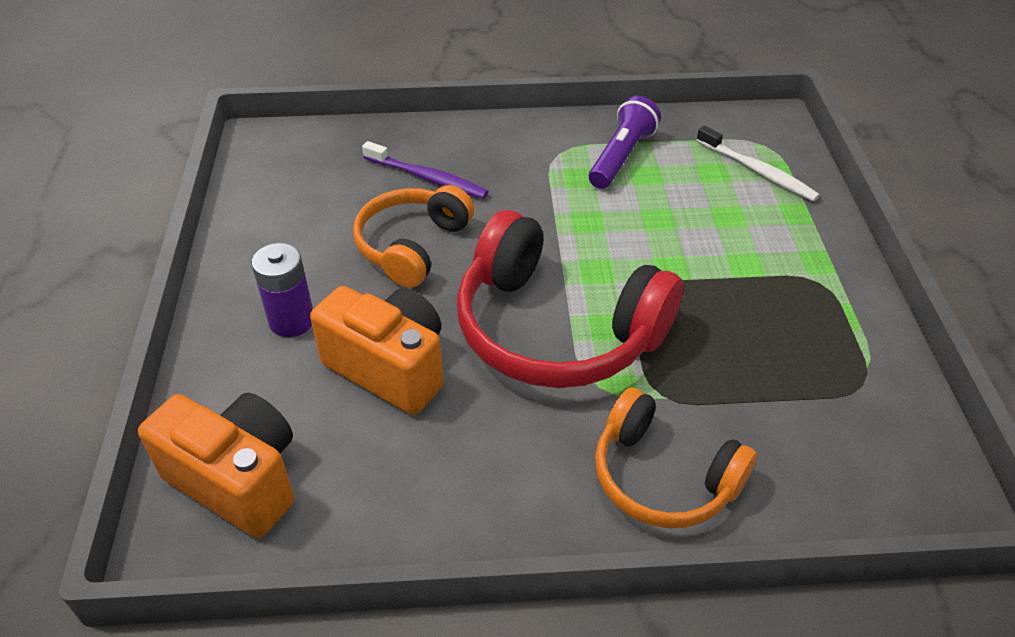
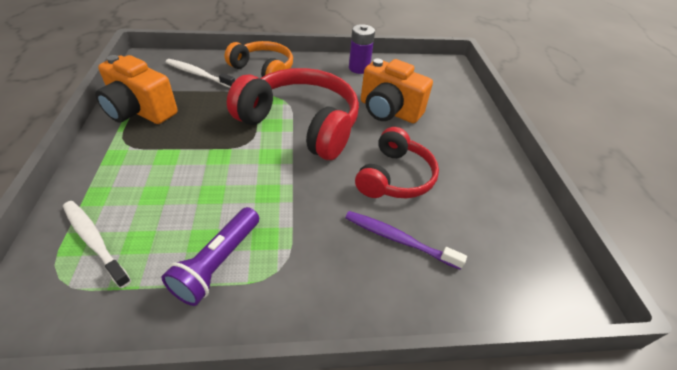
camera: 175 degrees right, 0 degrees up
(238, 480) = (438, 78): orange camera -> orange camera (140, 111)
(292, 321) = (450, 134): purple battery -> purple battery (359, 68)
(412, 246) = (395, 177): orange headphones -> red headphones
(801, 450) = (198, 74): none -> white toothbrush

